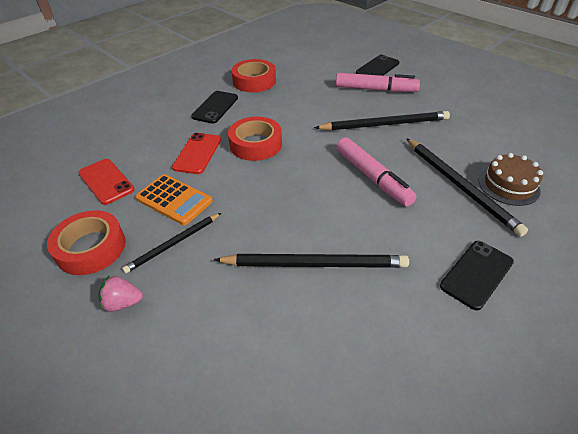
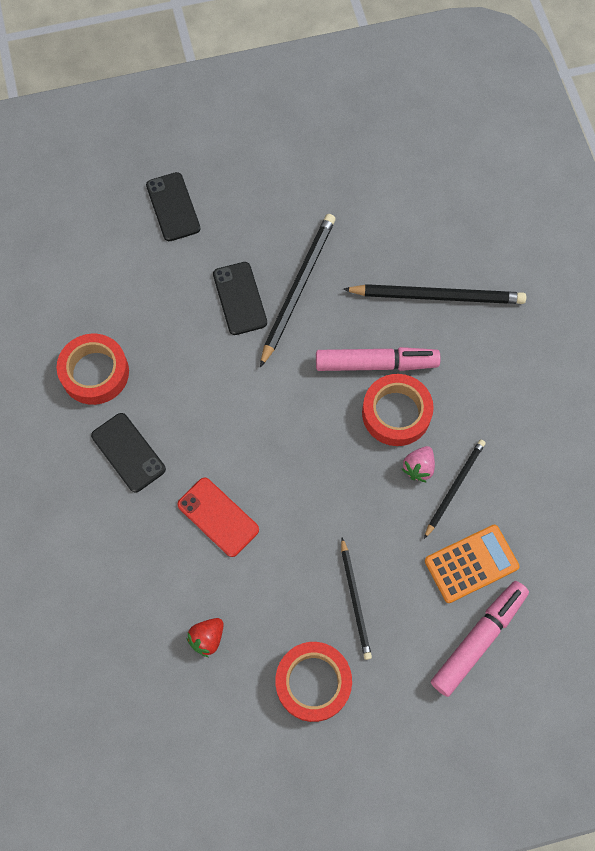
camera: 60 degrees left, 25 degrees up
(106, 181) = (207, 638): red phone -> red strawberry
(123, 303) = (404, 671): pink strawberry -> pink strawberry (418, 467)
(174, 200) = (287, 575): orange calculator -> orange calculator (471, 563)
(255, 144) = (243, 445): red tape -> red tape (396, 413)
(315, 264) = (454, 487): black pencil -> black pencil, size x0.61
(375, 89) = (221, 246): pink marker -> pink marker (478, 639)
(477, 274) = (538, 369): black phone -> black phone (240, 298)
(508, 185) = (462, 255): brown cake -> none

